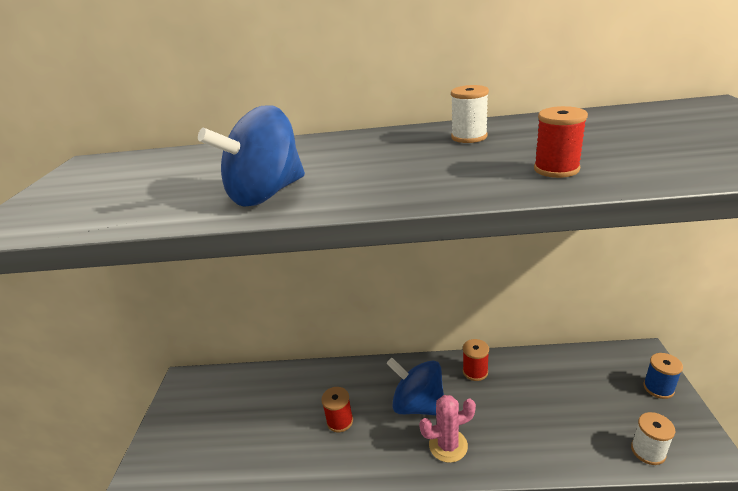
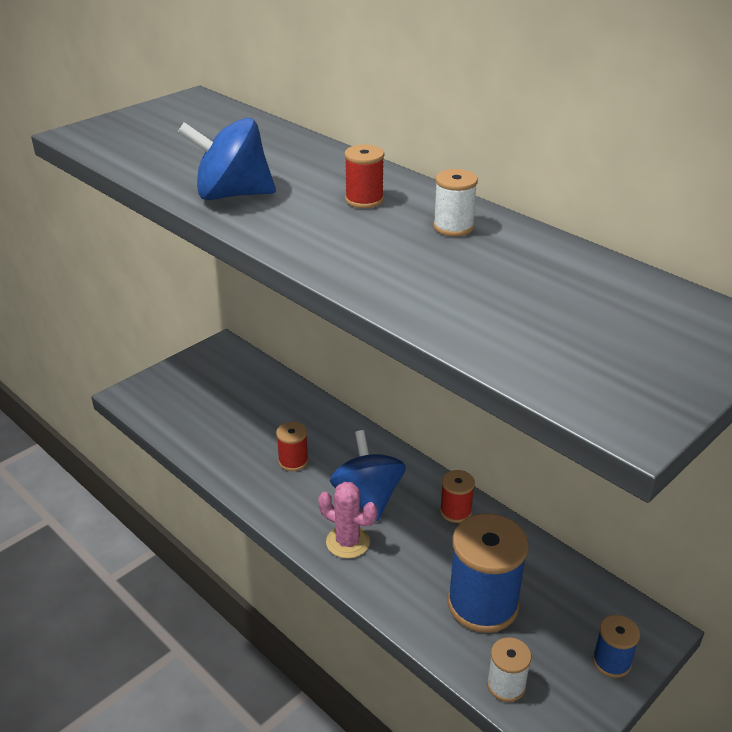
camera: 40 degrees right, 5 degrees up
(556, 169) = (428, 292): red spool -> red spool (364, 200)
(567, 414) = (482, 604): none -> blue spool

